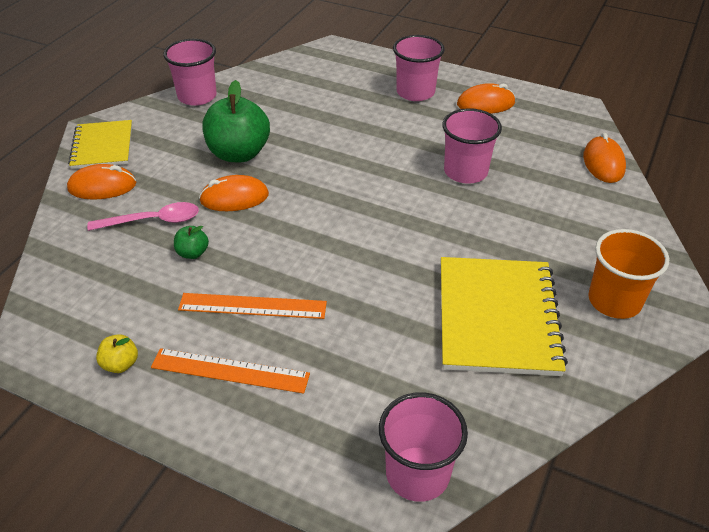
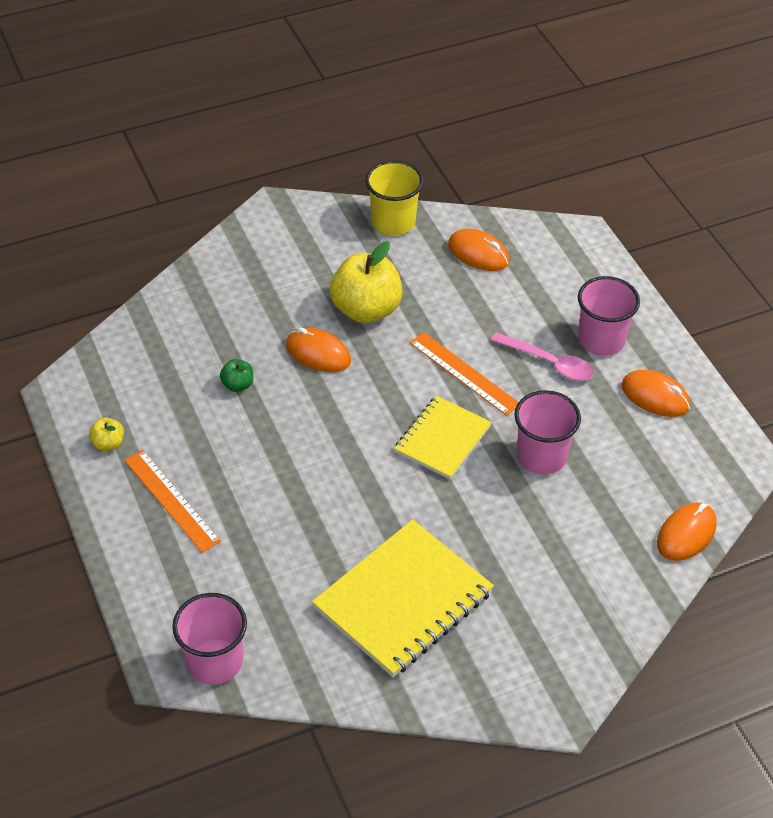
camera: 40 degrees right, 5 degrees up
(102, 146) = (265, 232): yellow notebook -> yellow notebook (442, 439)
(102, 186) = (229, 276): orange mouse -> orange mouse (478, 253)
(153, 221) = (236, 335): pink spoon -> pink spoon (549, 363)
(197, 96) = (393, 222): pink cup -> yellow cup
(239, 153) = (366, 310): green apple -> yellow apple
(252, 306) = (235, 460): orange ruler -> orange ruler (464, 373)
(614, 301) = (515, 656): orange cup -> none

